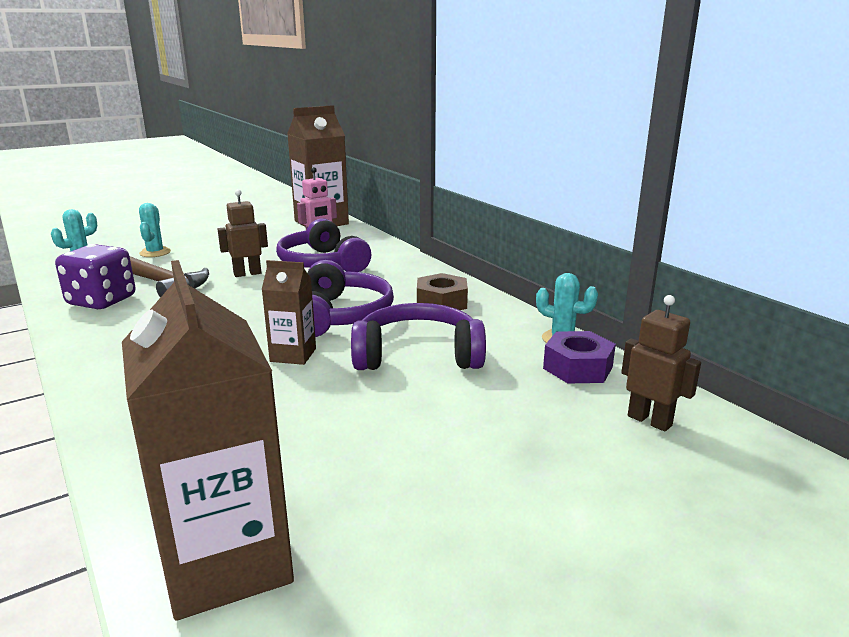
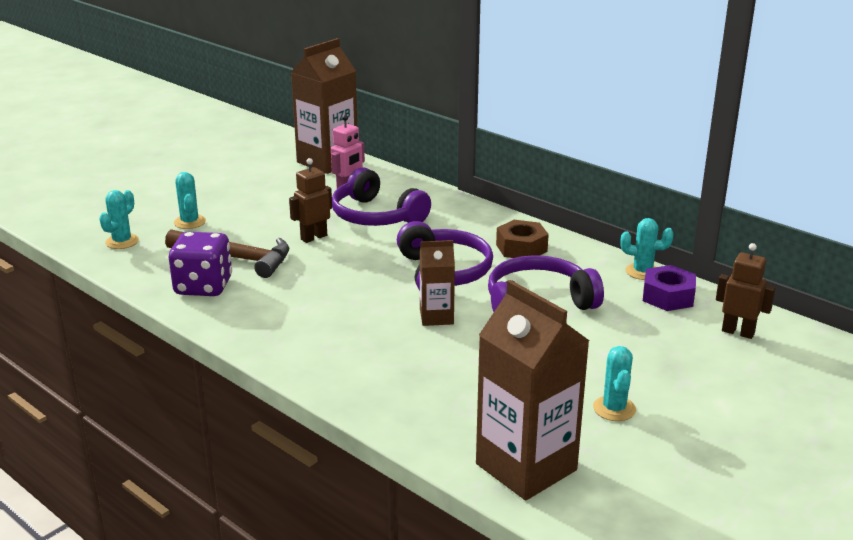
camera: 15 degrees left, 5 degrees up
(416, 496) = (614, 409): none -> turquoise cactus

